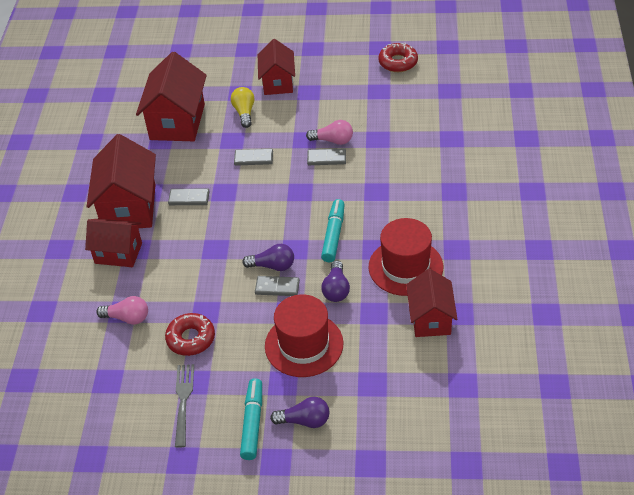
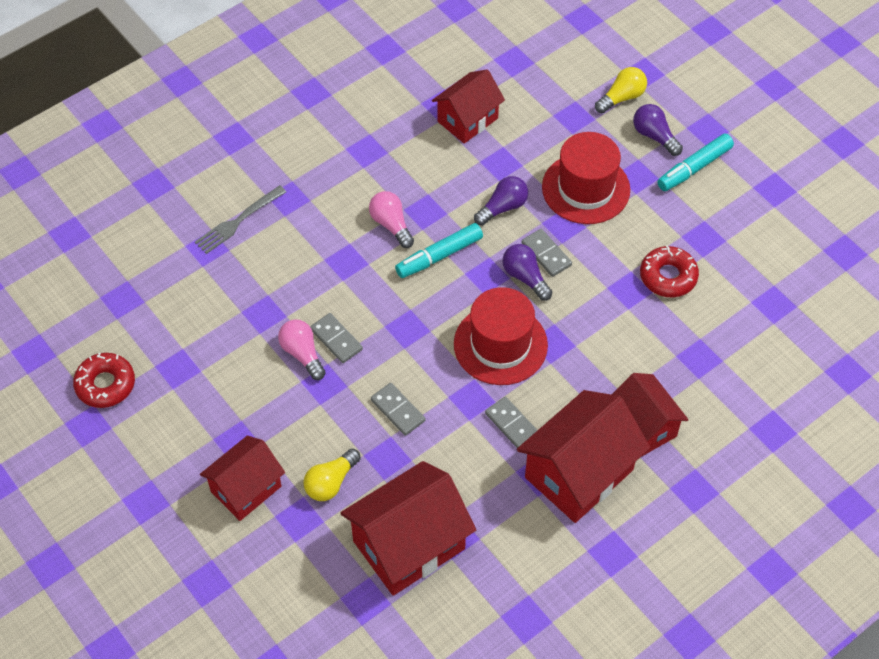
camera: 135 degrees left, 10 degrees up
(127, 318) = (701, 347): pink light bulb -> pink light bulb (391, 225)
(183, 401) = (729, 230): grey fork -> grey fork (238, 221)
(360, 428) = (622, 97): none -> yellow light bulb
(405, 267) = (425, 174): red hat -> red hat (500, 344)

